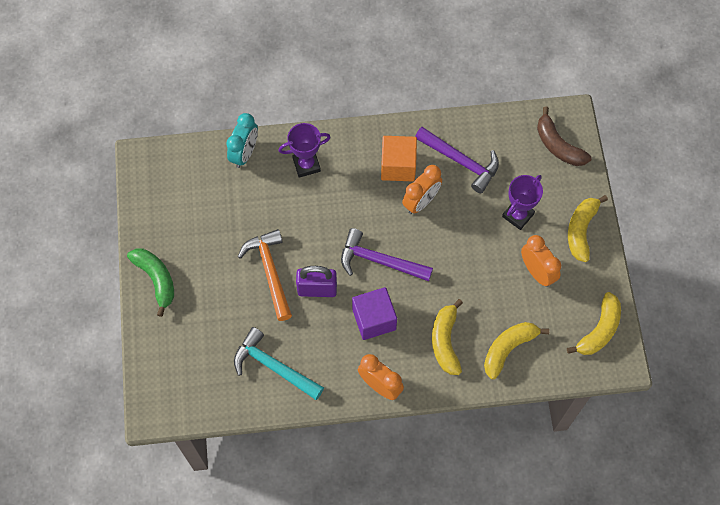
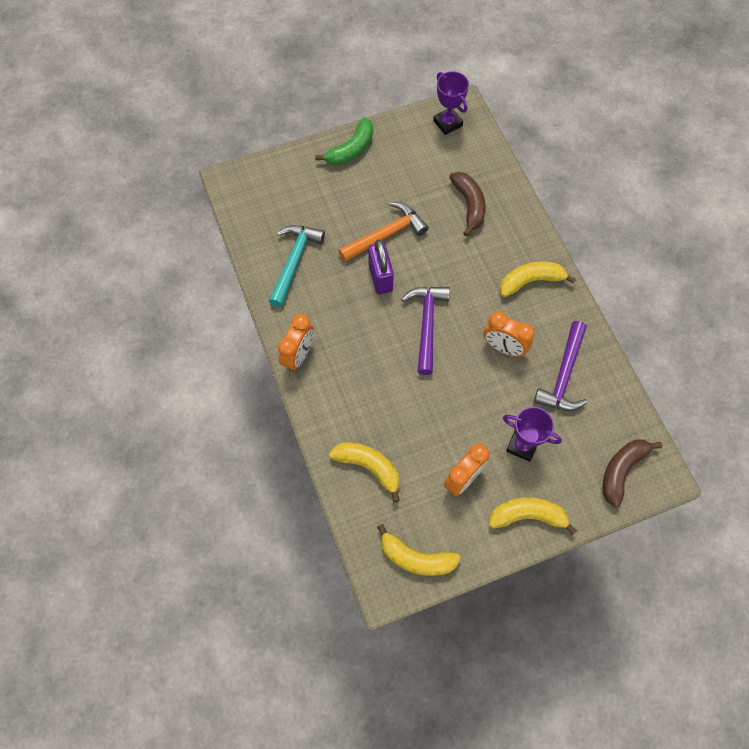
camera: 75 degrees right, 0 degrees up
(245, 153) = (498, 183): turquoise clock -> none
(261, 187) = (469, 205): none -> brown banana
(306, 165) = (506, 236): purple trophy -> purple trophy (447, 123)
(374, 319) = (364, 334): purple cube -> none
(398, 166) = (535, 317): orange cube -> none
(445, 341) = (360, 404): yellow banana -> yellow banana (530, 281)

